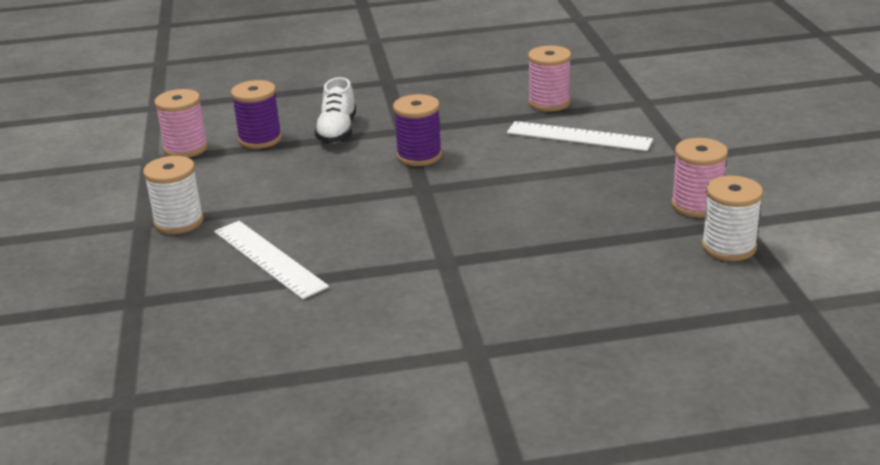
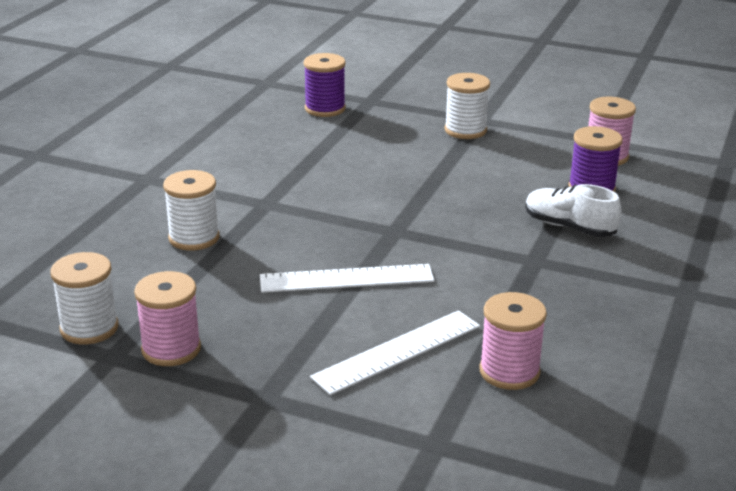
camera: 120 degrees right, 0 degrees up
(269, 258) = (364, 147): white ruler -> white ruler (346, 279)
(419, 156) = (463, 249): purple spool -> purple spool (325, 109)
(549, 267) = (194, 238): none -> white spool

